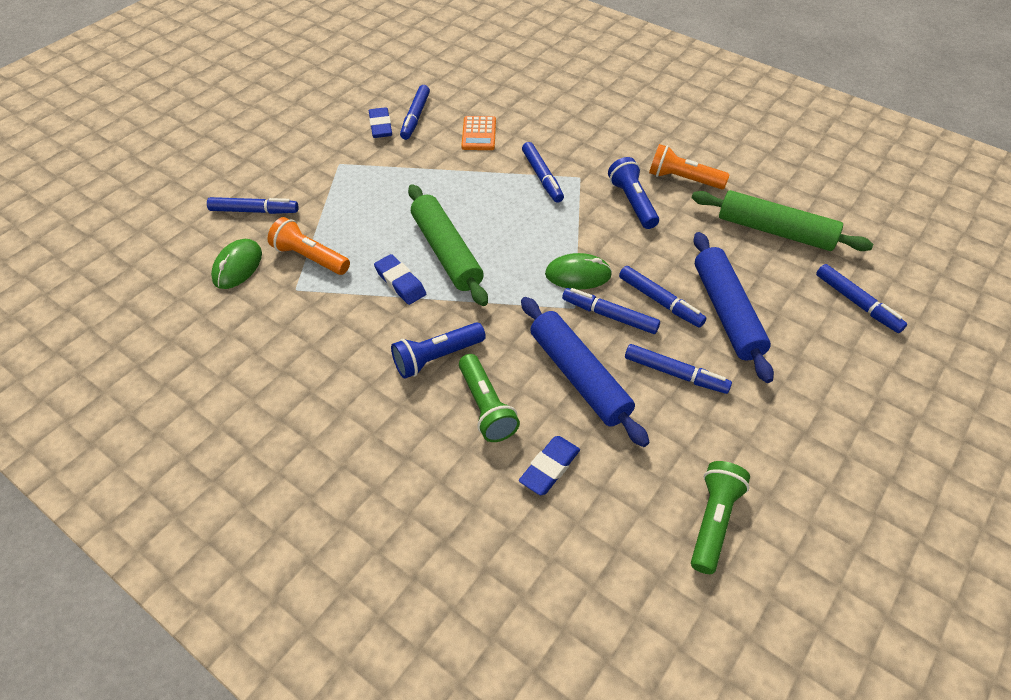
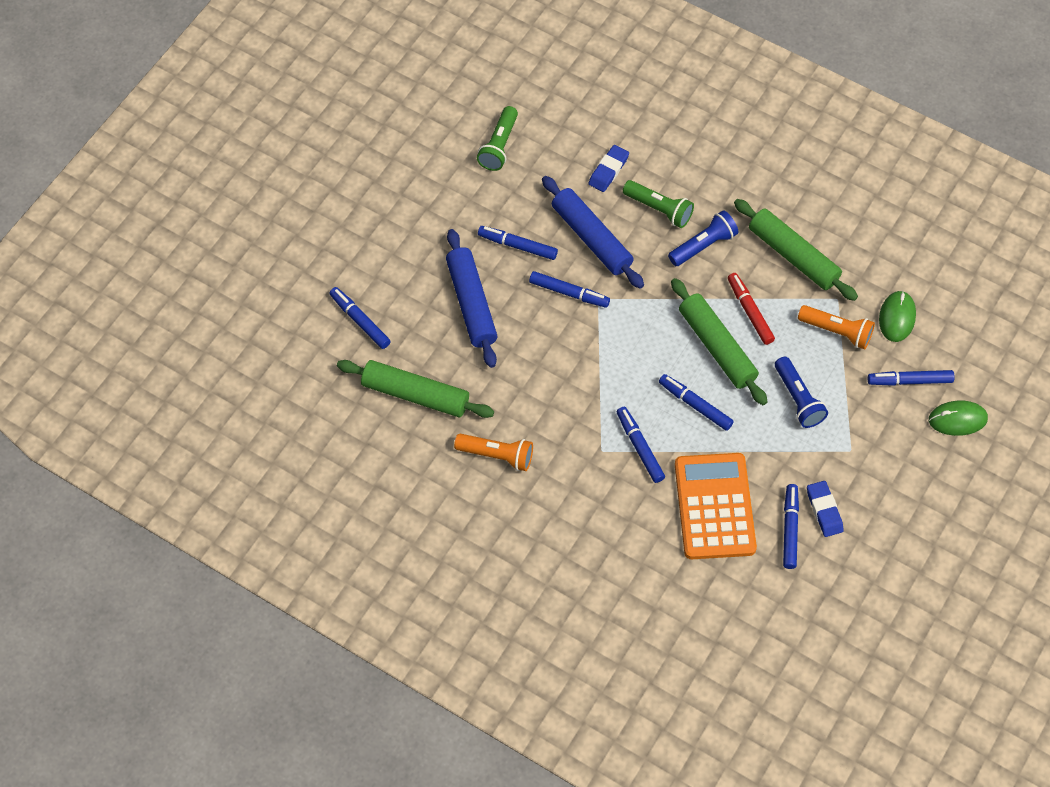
camera: 175 degrees right, 10 degrees up
(329, 337) = (793, 256): none -> green rolling pin
(400, 282) = (750, 311): blue eraser -> red marker
(479, 134) = (714, 507): orange calculator -> orange calculator, size x2.00
(486, 407) = (659, 209): green flashlight -> green flashlight turned 150 degrees clockwise
(578, 274) = (597, 332): green mouse -> green mouse (957, 419)
(632, 202) = (548, 420): blue flashlight -> blue flashlight (798, 399)
(660, 301) = (526, 310): blue marker -> blue marker (695, 405)

